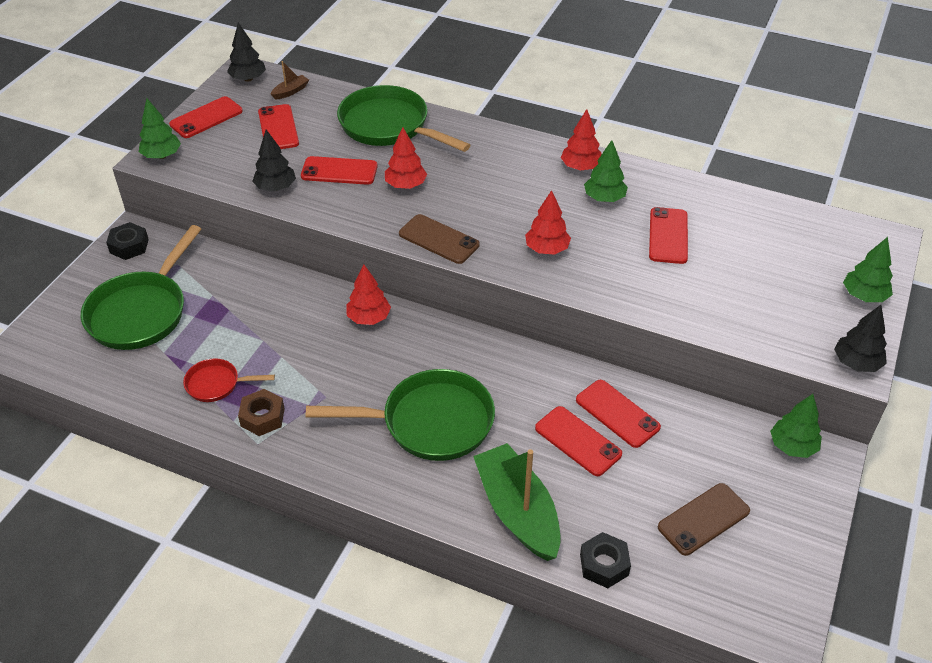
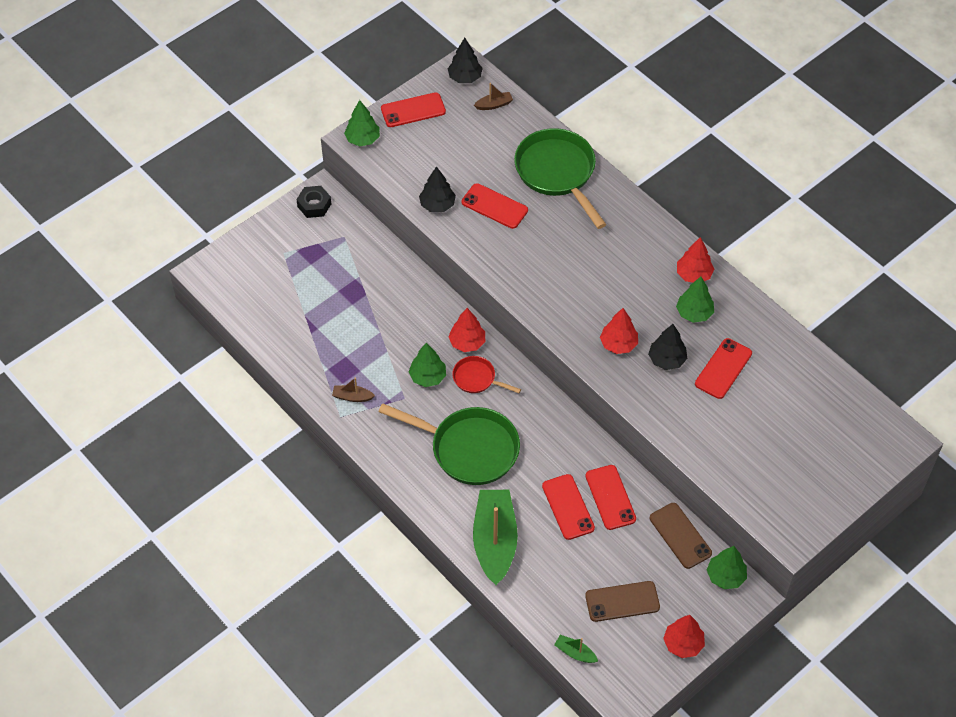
camera: 25 degrees right, 10 degrees up
(141, 312) = (301, 272): green pan -> none
(216, 384) = (331, 356): red pan -> red pan (477, 378)
(262, 417) = (352, 397): brown nut -> brown boat
(278, 128) = (466, 142): red phone -> none
(406, 185) = (540, 240): red tree -> red tree (683, 644)
(439, 239) = (539, 303): brown phone -> brown phone (680, 535)
(604, 564) = (532, 603): black nut -> none
(690, 602) = (575, 653): none -> green boat
(856, 363) = (793, 535): black tree -> black tree (667, 360)
(864, 296) = (843, 483): green tree -> green tree (427, 377)

